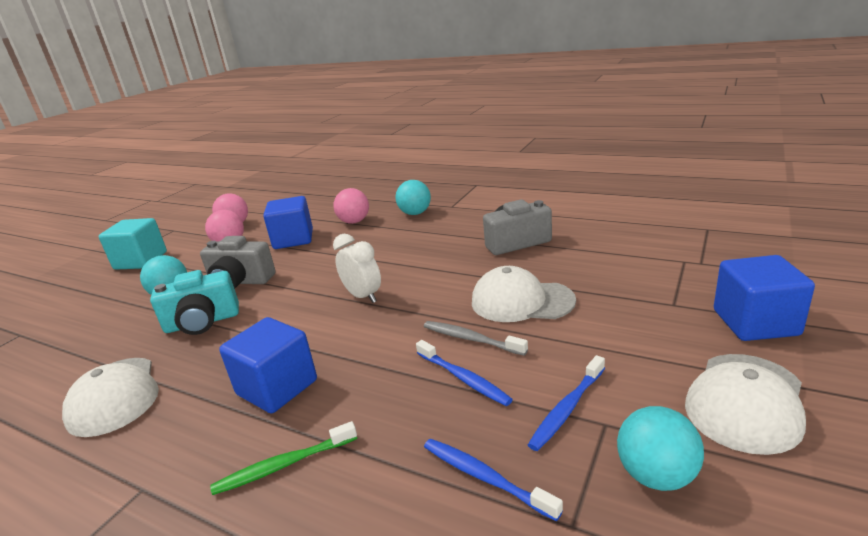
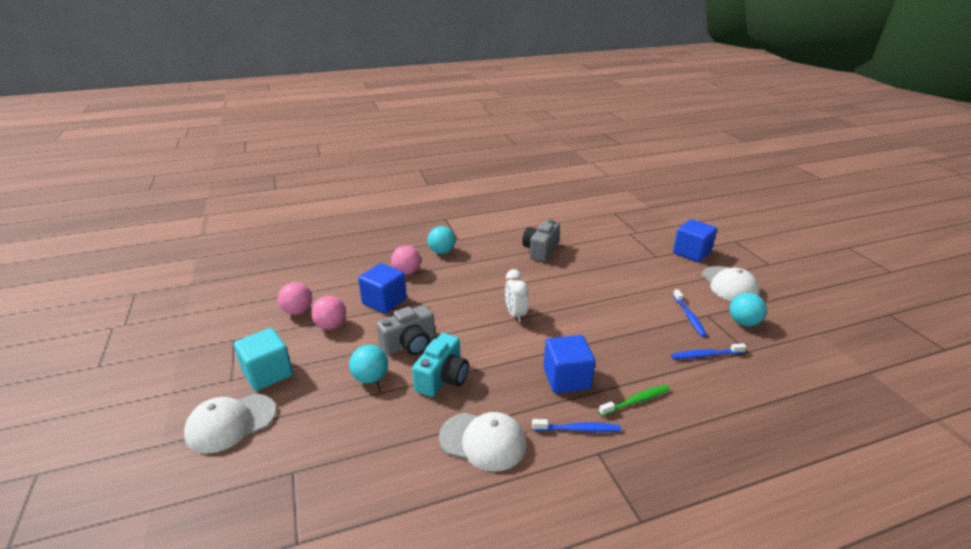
camera: 50 degrees left, 5 degrees up
(284, 465) = (636, 401): green toothbrush -> green toothbrush turned 135 degrees counterclockwise
(363, 296) = (515, 314): white clock -> white clock turned 105 degrees counterclockwise
(463, 378) = (637, 326): blue toothbrush -> blue toothbrush (578, 429)
(471, 339) = (609, 309): grey toothbrush -> none
(521, 301) = (598, 281): white cap -> white cap (231, 423)

